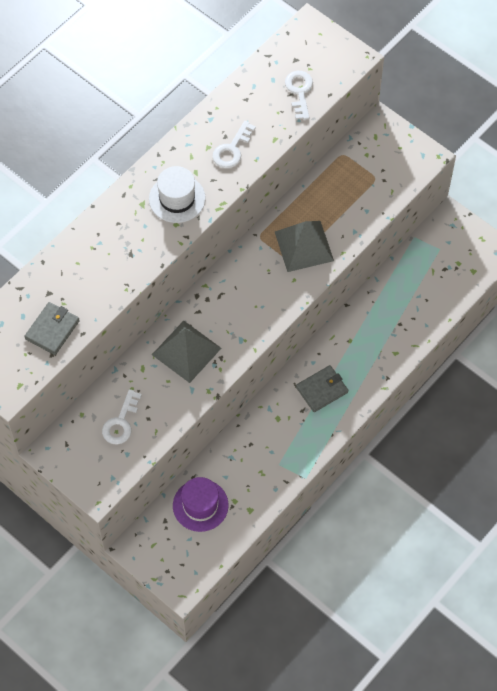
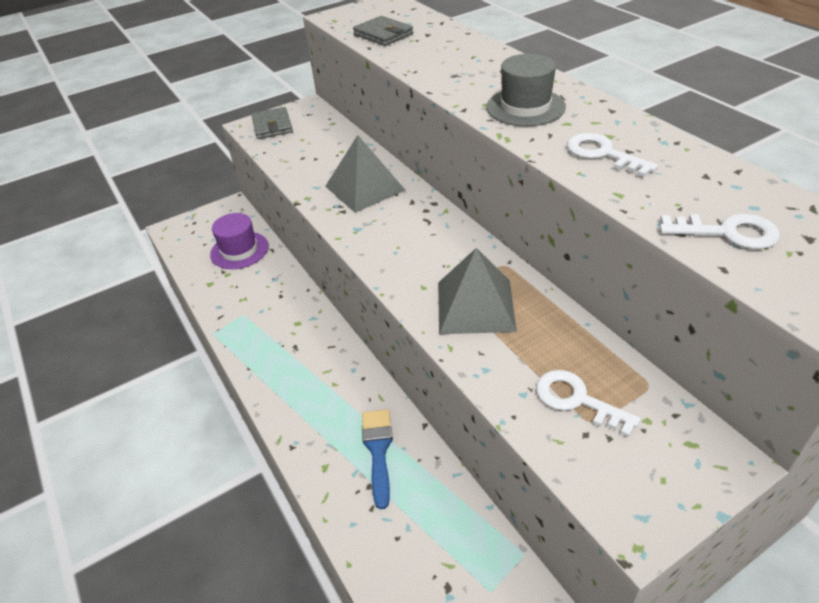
camera: 110 degrees right, 20 degrees down
(121, 422) = (309, 142): white key -> white key (576, 400)
(177, 198) = (525, 107): white hat -> grey hat
(322, 390) = (311, 370): grey wallet -> grey wallet (272, 126)
(374, 326) = (378, 450): none -> blue brush

